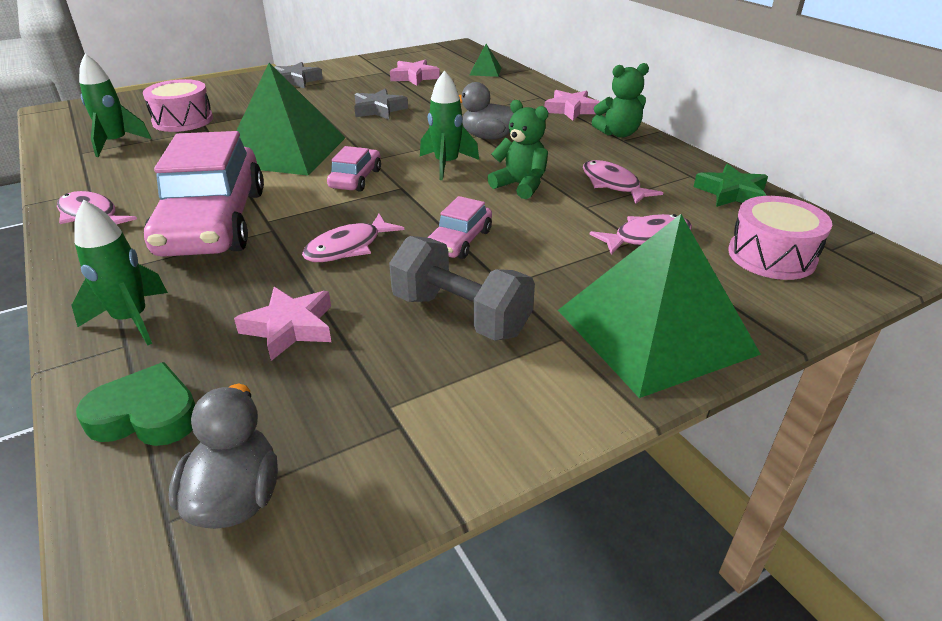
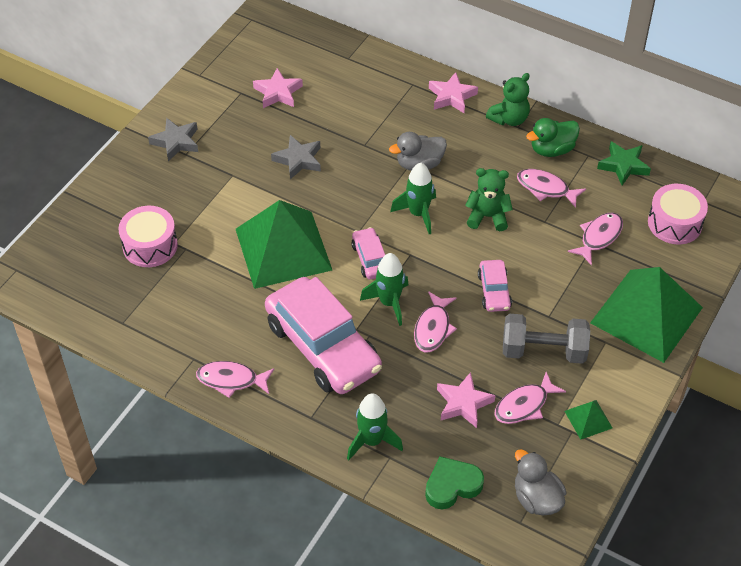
camera: 30 degrees left, 15 degrees up
(116, 143) = (135, 299): green rocket -> green rocket (389, 303)
(366, 362) = (524, 405): none -> pink fish
(485, 71) = (332, 56): green pyramid -> green pyramid (588, 419)
(648, 162) = (552, 149): none -> green duck

